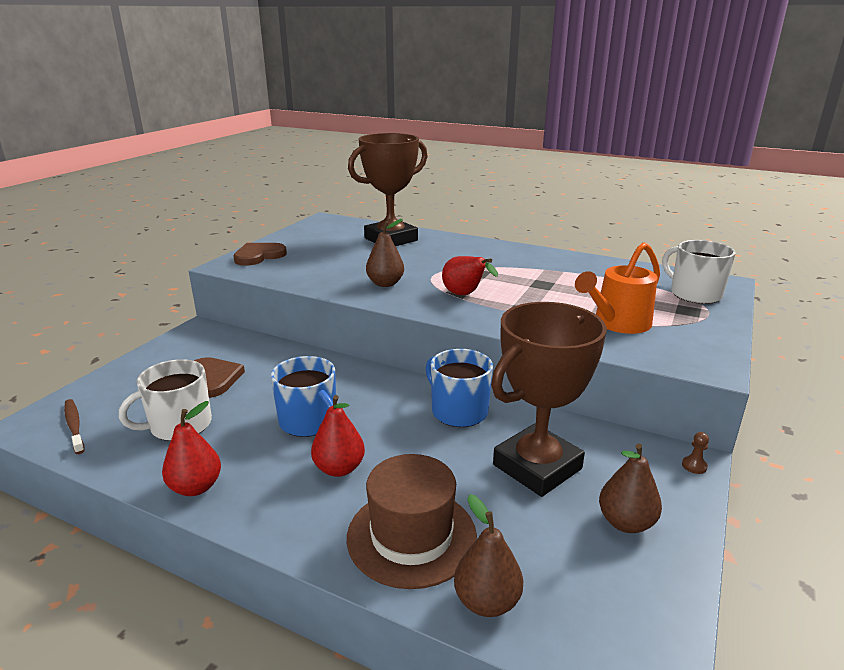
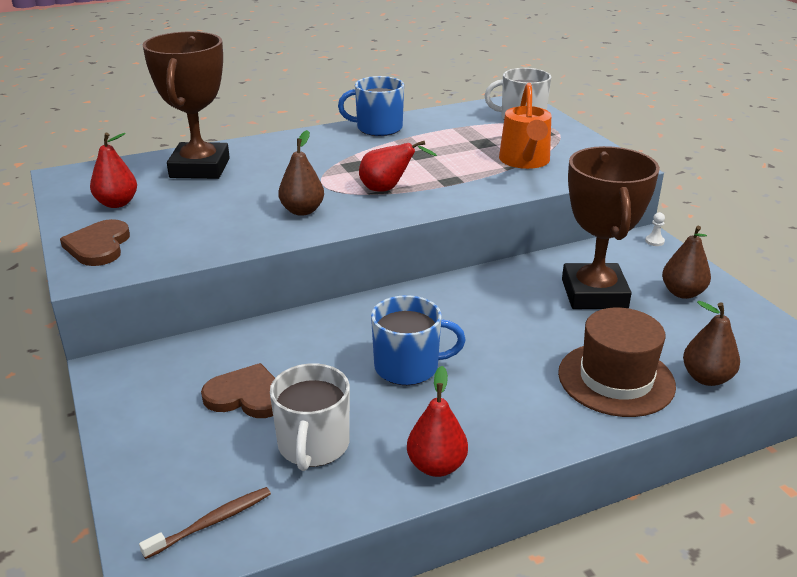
camera: 50 degrees left, 5 degrees up
(74, 426) = (212, 522): brown toothbrush -> brown toothbrush turned 135 degrees clockwise
(339, 468) = (498, 378): red pear -> red pear (117, 203)
(458, 411) = (486, 291): blue mug -> blue mug (378, 128)
(694, 466) = (654, 241): brown pawn -> white pawn

